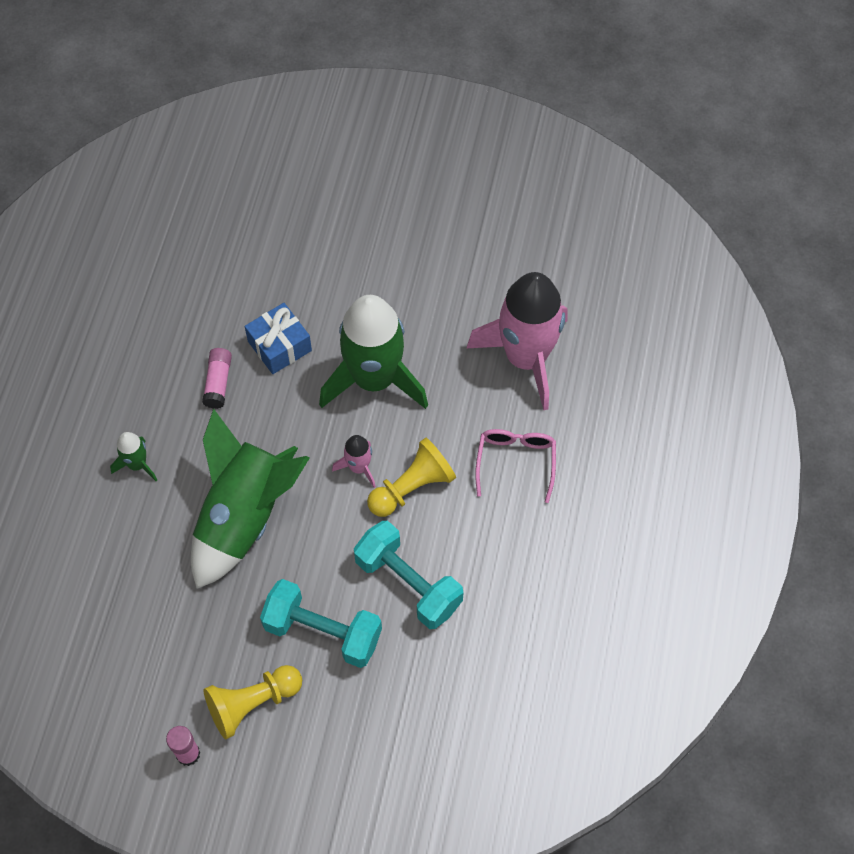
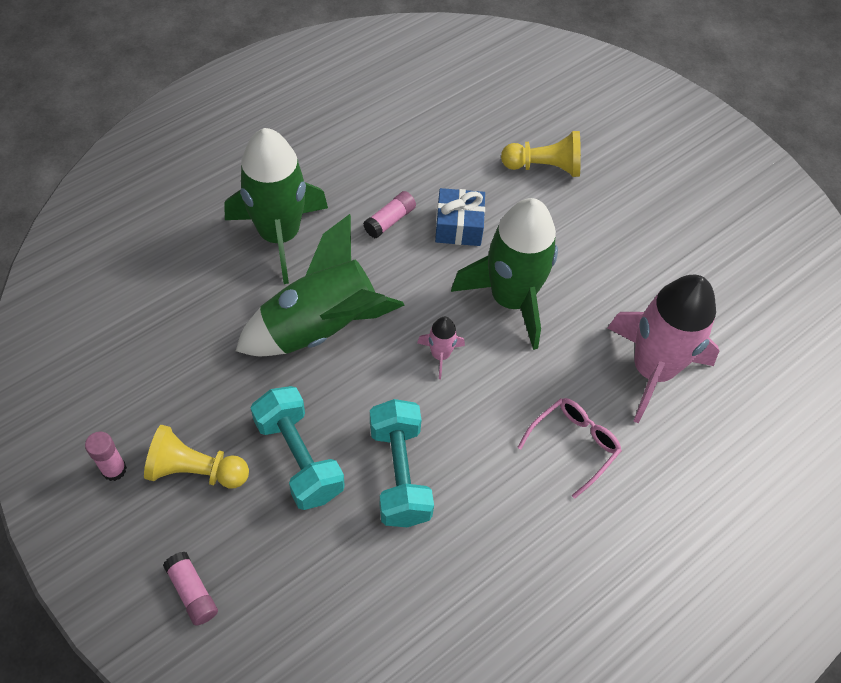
camera: 35 degrees right, 5 degrees down
(137, 464) = (279, 235): green rocket -> green rocket, size x2.32
(335, 789) = (192, 592): none -> pink glue stick
(412, 487) = (469, 401): yellow pawn -> yellow pawn (544, 167)

